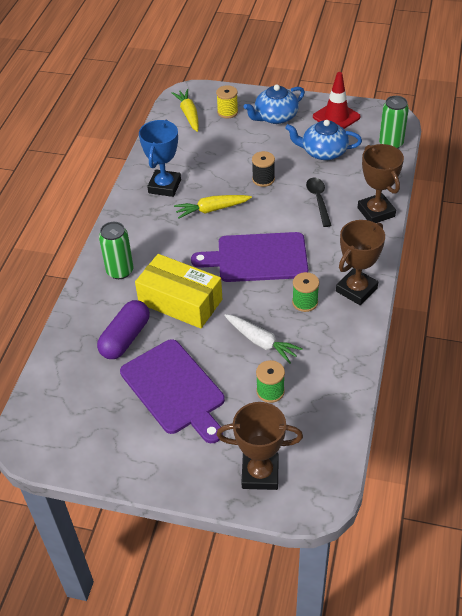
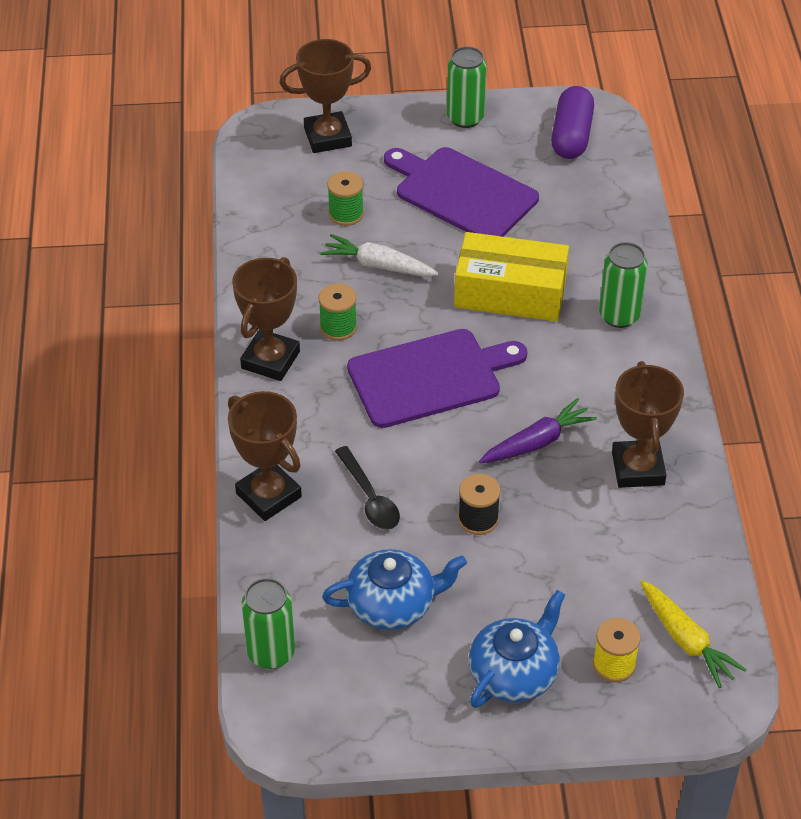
camera: 160 degrees right, 0 degrees up
(125, 338) = (556, 234): purple capsule -> purple capsule (571, 136)
(136, 465) = (465, 118): none -> green can
(164, 186) = (638, 468): blue trophy -> brown trophy
(211, 210) = (537, 442): yellow carrot -> purple carrot
(336, 117) = (393, 701): red traffic cone -> none

